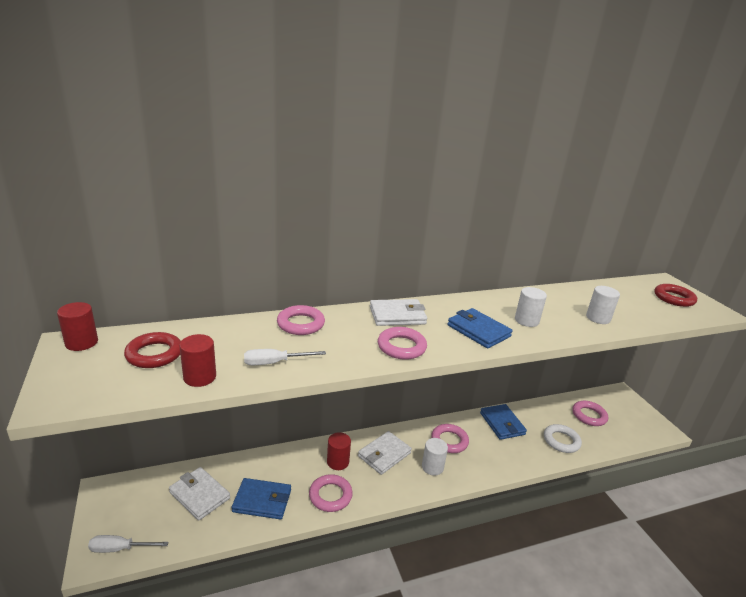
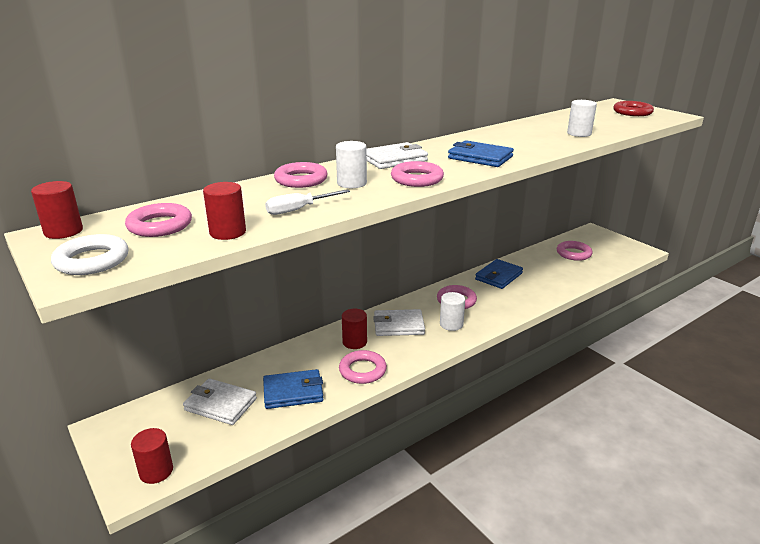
camera: 15 degrees left, 0 degrees up
(120, 549) = (156, 471): white screwdriver -> red cylinder
(154, 354) = (160, 225): red ring -> pink ring
(384, 454) = (398, 325): white wallet -> white wallet turned 60 degrees clockwise
(502, 423) = (498, 276): blue wallet -> blue wallet turned 75 degrees clockwise
(526, 321) = (518, 144): white cylinder -> white cylinder (352, 183)
(561, 441) = (559, 278): white ring -> white ring (92, 260)

